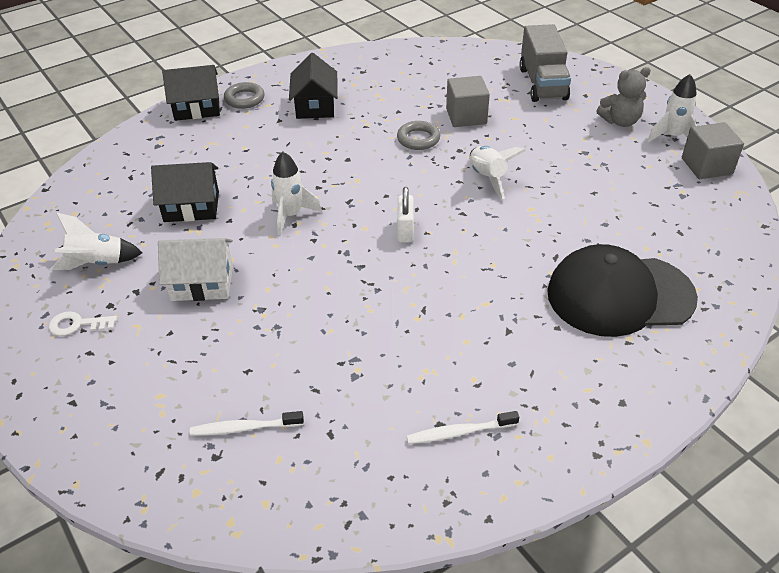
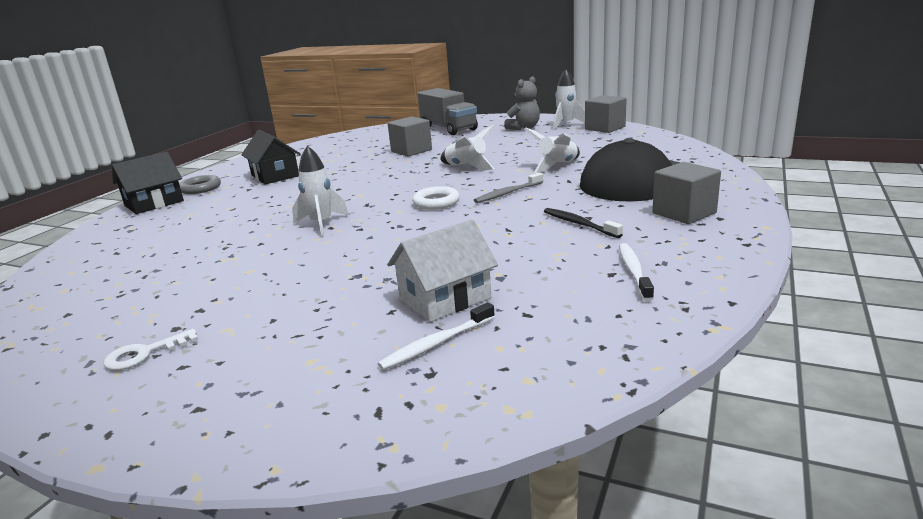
camera: 30 degrees left, 20 degrees down
(97, 263) = (129, 309): white rocket -> white rocket (557, 166)
(191, 207) = (209, 248): black house -> none
(202, 283) = (274, 281): white house -> white house (445, 298)
(405, 231) = (436, 202): white padlock -> white ring
(418, 139) = (387, 167): grey ring -> none
(459, 432) = (634, 271): white toothbrush -> white toothbrush turned 135 degrees clockwise
(478, 249) = (507, 193): none -> grey toothbrush
(488, 337) = (579, 224): none -> black toothbrush
(598, 375) = (684, 213): none -> grey cube

